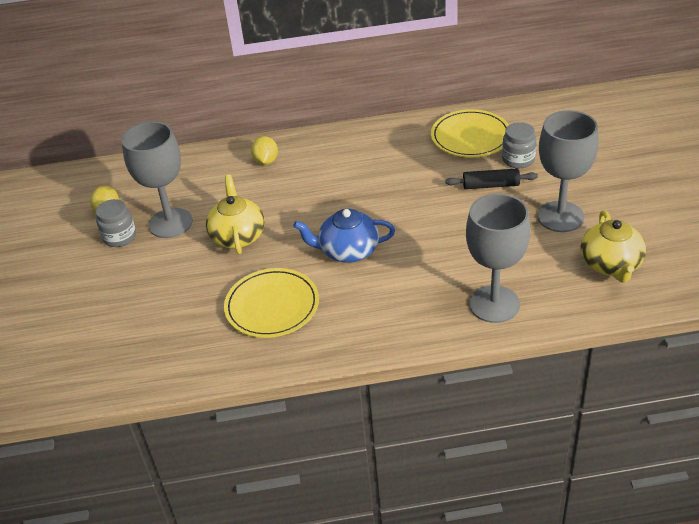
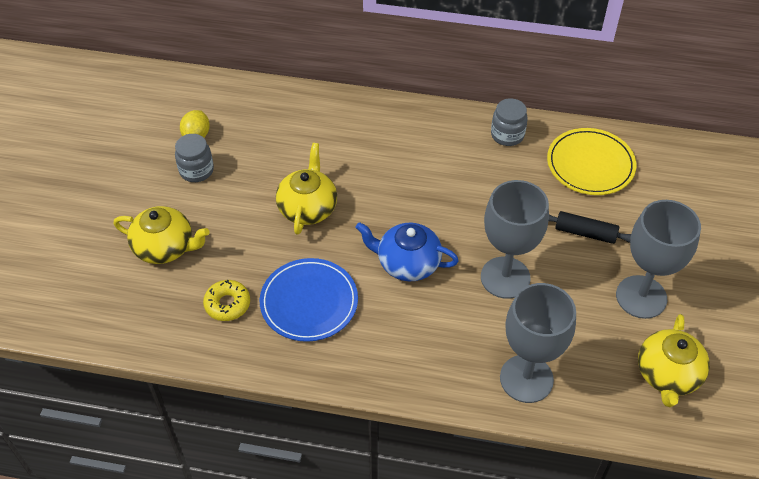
camera: 15 degrees right, 10 degrees up
(115, 304) = (165, 247): none -> yellow teapot
(170, 223) = (249, 170): grey goblet -> grey goblet (505, 277)
(196, 330) = (227, 304): none -> yellow donut
(266, 161) = (369, 126): yellow lemon -> none
(272, 306) = (309, 302): yellow plate -> blue plate
(518, 160) = (628, 210): grey jar -> grey jar (507, 135)

